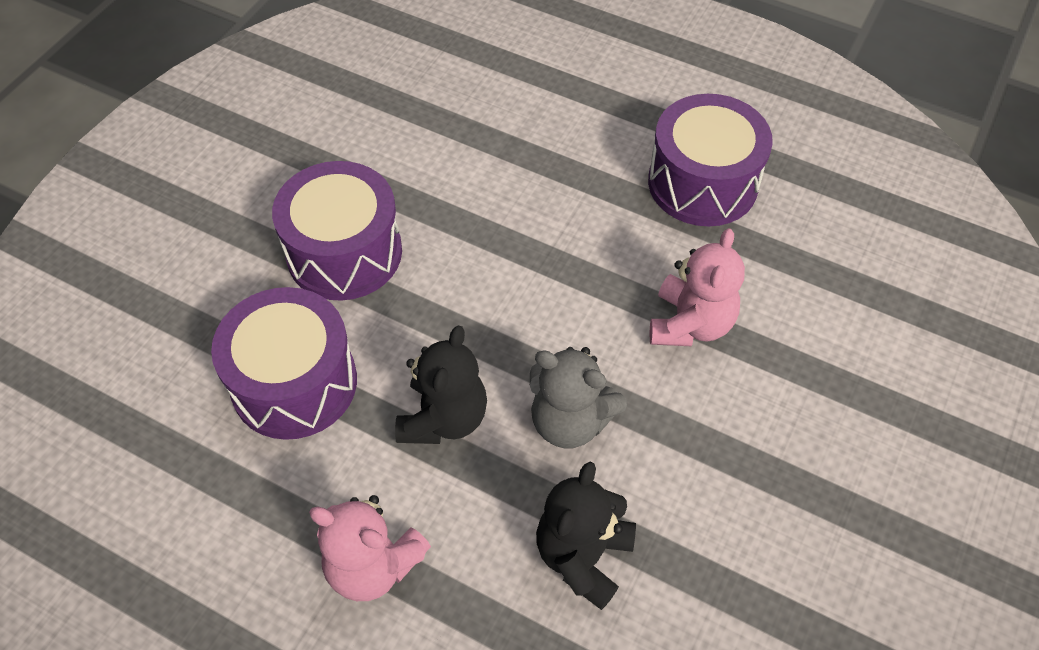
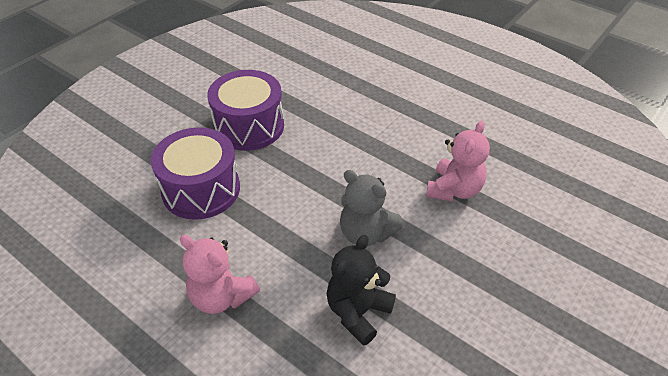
camera: 10 degrees right, 10 degrees down
(443, 418) = (286, 220): black teddy bear -> none
(702, 183) = (475, 116): purple drum -> none

